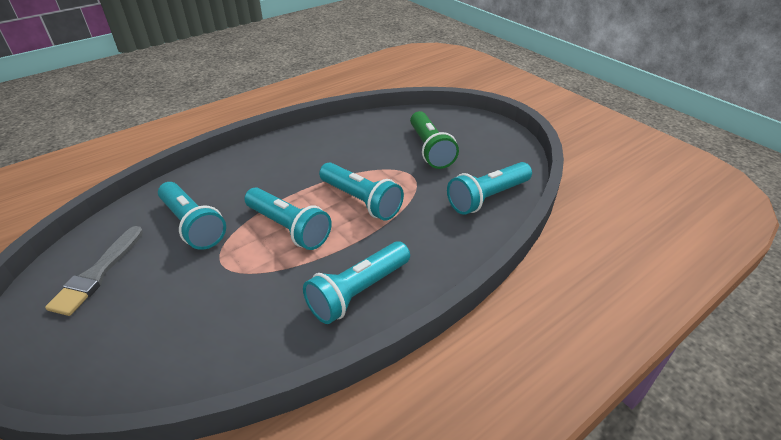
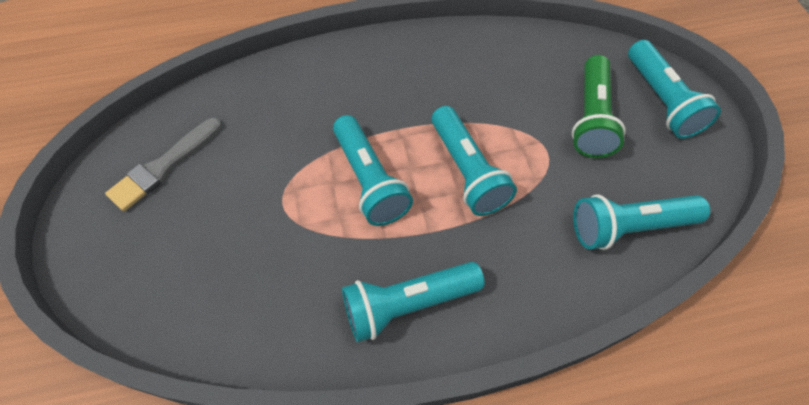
camera: 25 degrees right, 20 degrees up
(192, 225) = (272, 136): turquoise flashlight -> turquoise flashlight (661, 101)

